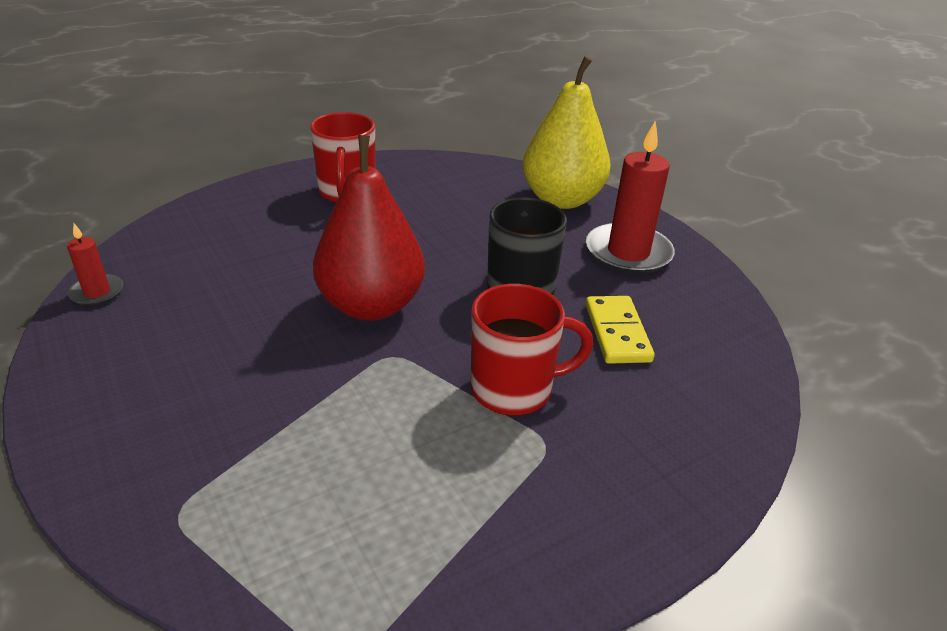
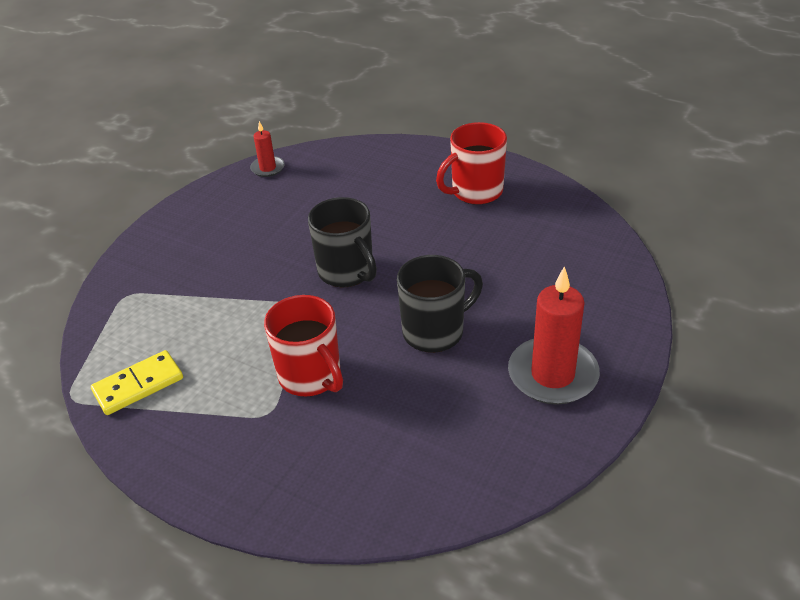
camera: 65 degrees right, 5 degrees up
(371, 305) = (347, 272): red pear -> black mug
(561, 199) = (601, 301): yellow pear -> none
(617, 333) = (423, 407): yellow domino -> yellow domino (138, 385)

